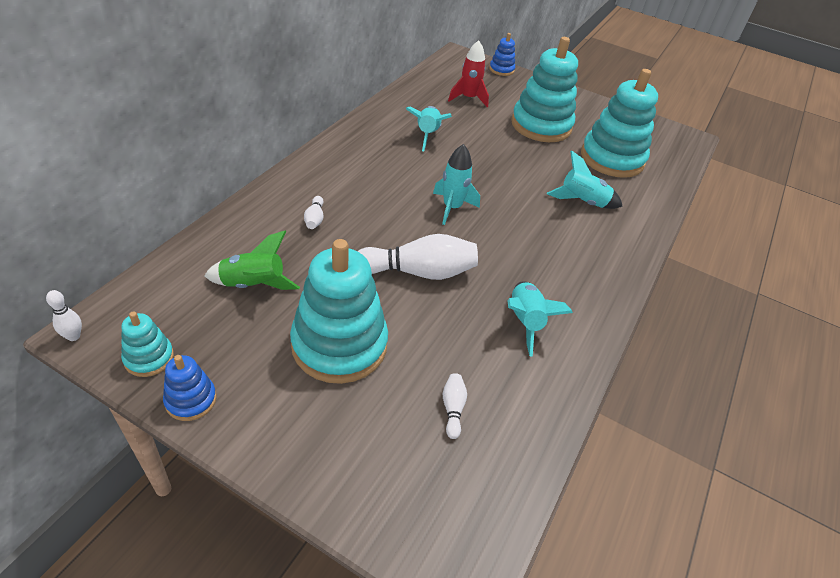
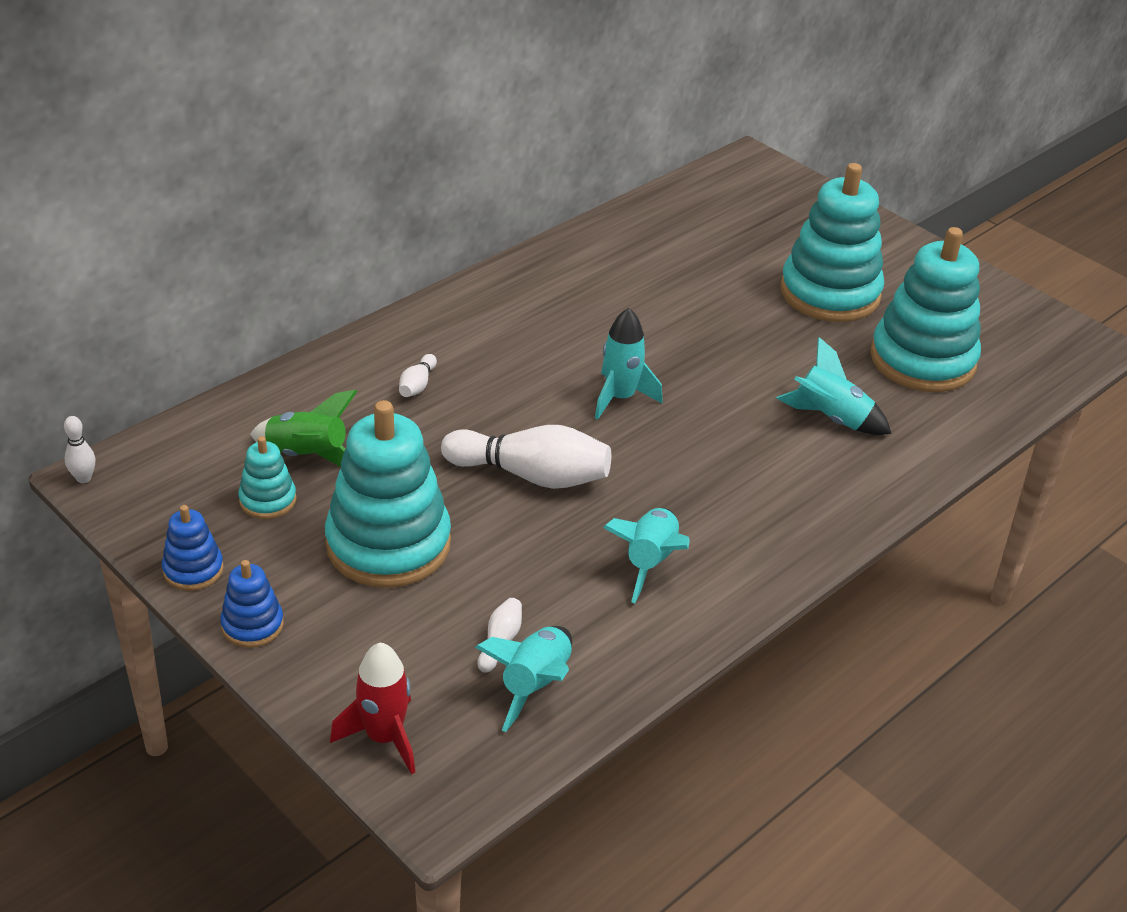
camera: 20 degrees right, 5 degrees down
(149, 358) = (160, 517): turquoise stacking toy -> turquoise stacking toy (268, 500)
(427, 135) = (633, 287): turquoise rocket -> turquoise rocket (534, 685)
(468, 98) = (729, 236): red rocket -> red rocket (384, 737)
(501, 70) = (812, 193): blue stacking toy -> blue stacking toy (252, 625)

